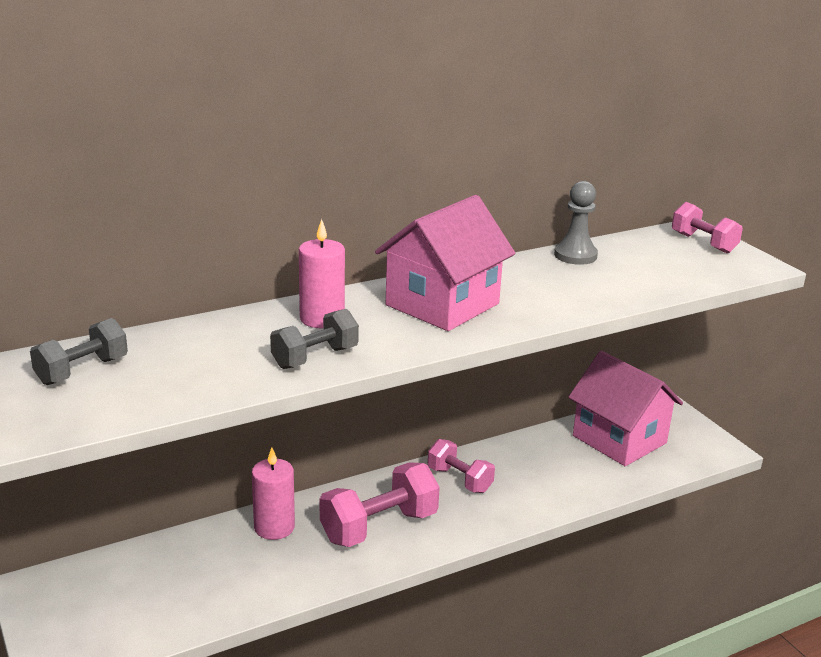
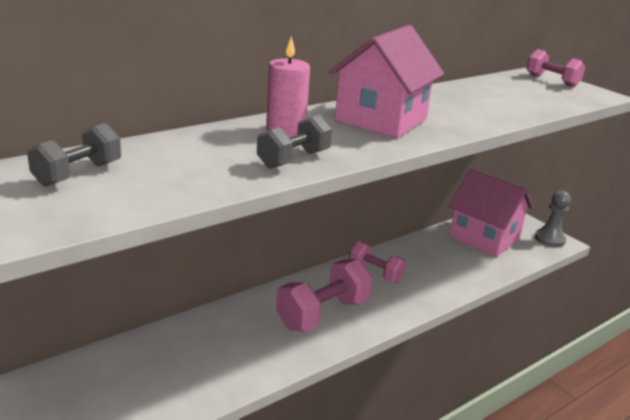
camera: 10 degrees left, 0 degrees up
(274, 527) = (235, 319): pink candle -> none
(575, 255) = (464, 88): grey pawn -> grey pawn (549, 239)

